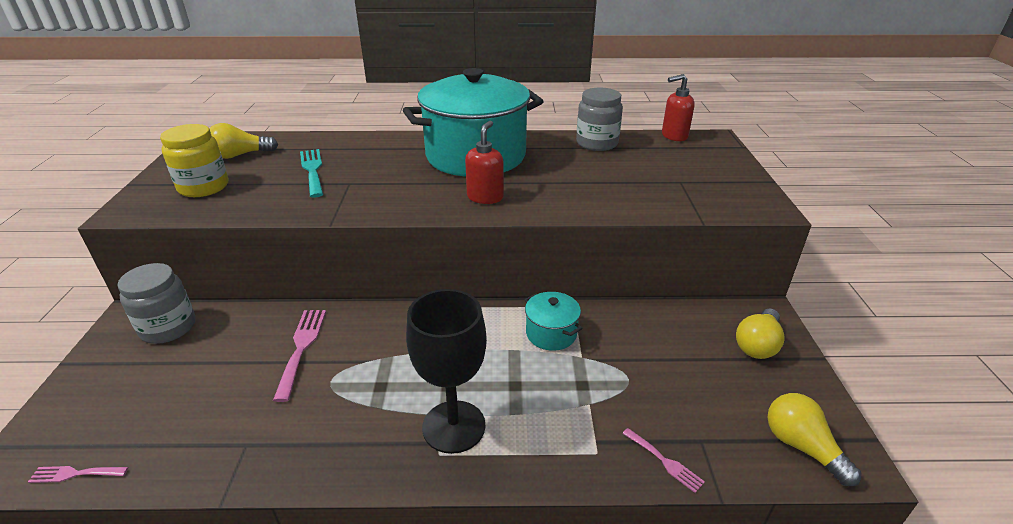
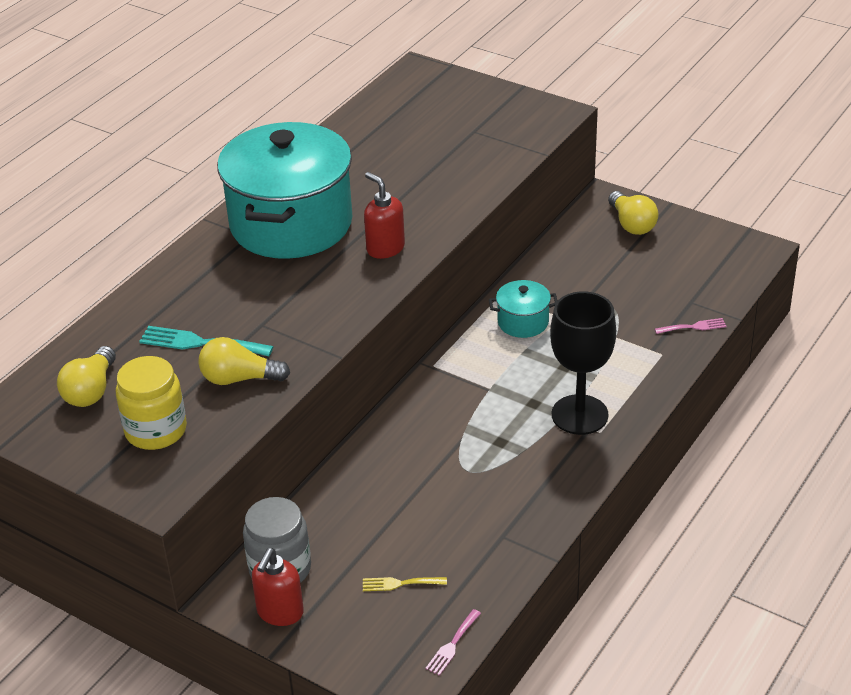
camera: 55 degrees left, 5 degrees up
(161, 401) = (400, 583): none -> yellow fork
(301, 347) = (403, 478): pink fork -> none
(597, 143) = (350, 140): grey jar -> none
(674, 136) = (387, 89): red soap dispenser -> red soap dispenser (280, 612)
(801, 446) = (730, 262): yellow light bulb -> yellow light bulb (239, 378)

